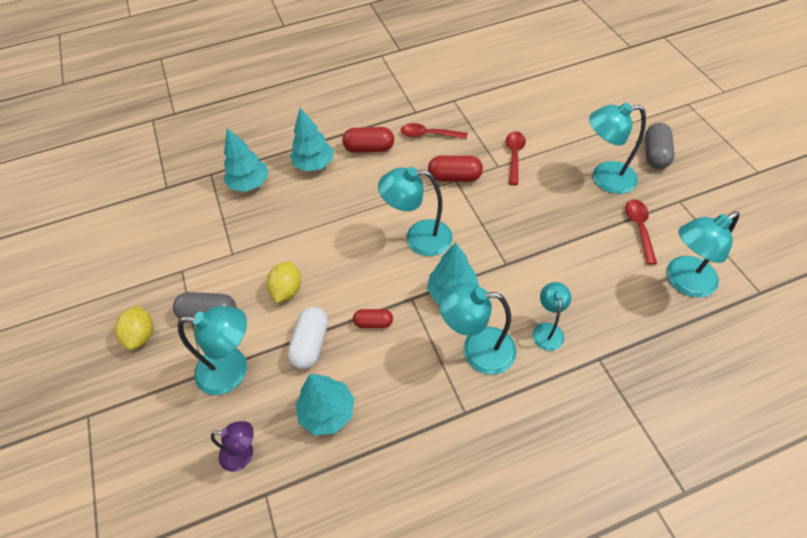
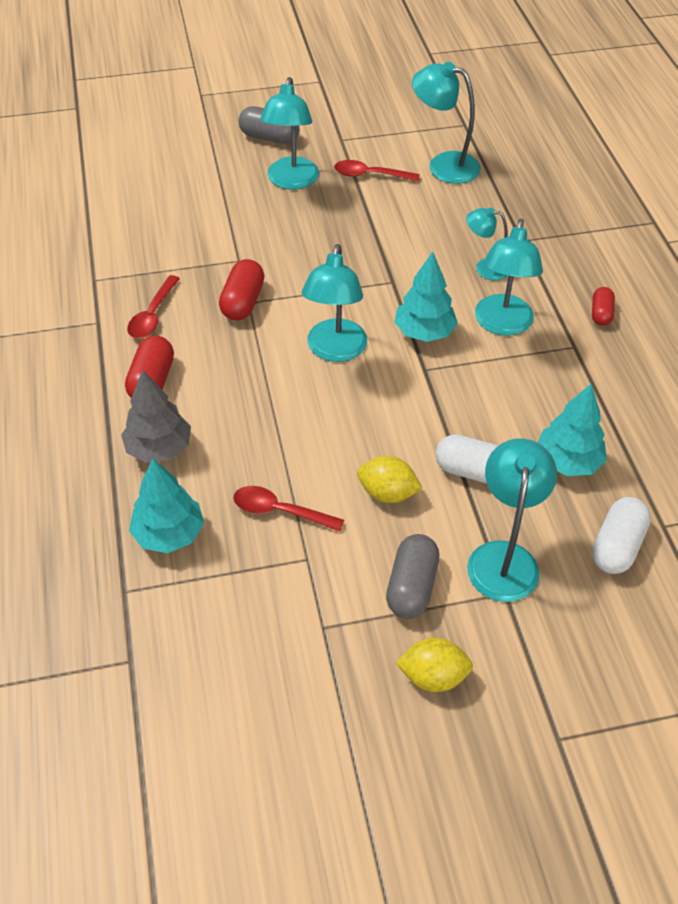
camera: 85 degrees left, 5 degrees down
(244, 454) = (617, 546): purple lamp -> white capsule
(314, 164) = (159, 448): turquoise tree -> grey tree
(373, 323) = (453, 408): red capsule -> red capsule (601, 314)
(514, 156) = (227, 243): red spoon -> red spoon (279, 511)
(683, 281) = (443, 165): turquoise lamp -> turquoise lamp turned 135 degrees clockwise

